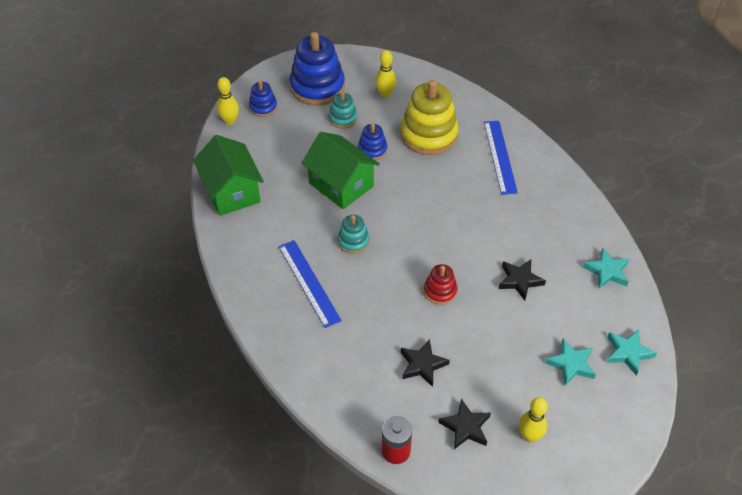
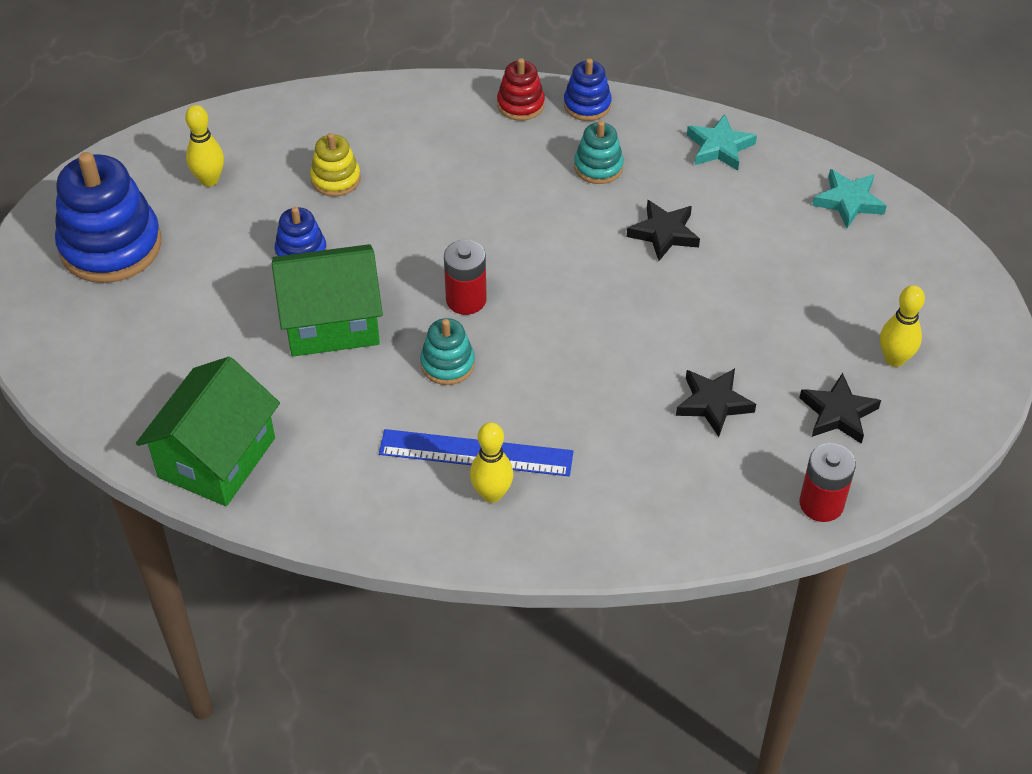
camera: 55 degrees left, 0 degrees up
(230, 121) = (66, 386): yellow bowling pin -> yellow bowling pin (492, 494)
(231, 192) = (217, 458): green house -> green house turned 75 degrees counterclockwise
(263, 107) = (82, 331): blue stacking toy -> blue stacking toy (587, 105)
(343, 118) = (207, 251): turquoise stacking toy -> turquoise stacking toy (598, 167)
(399, 225) = (466, 300): none -> red battery
(428, 135) = (335, 179): yellow stacking toy -> yellow stacking toy, size x0.50
(440, 291) = (613, 320): red stacking toy -> red stacking toy (520, 104)
(500, 156) = (447, 132): blue ruler -> none
(571, 364) = (824, 261): turquoise star -> none

